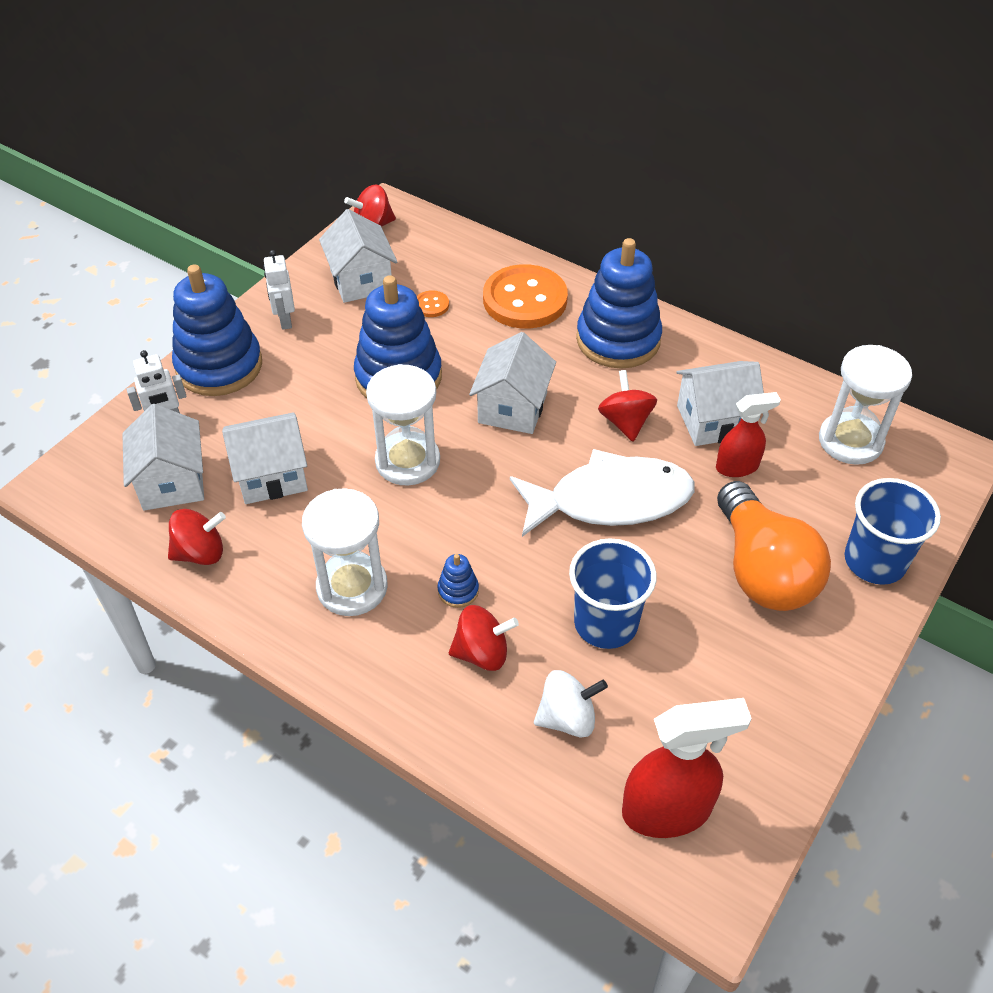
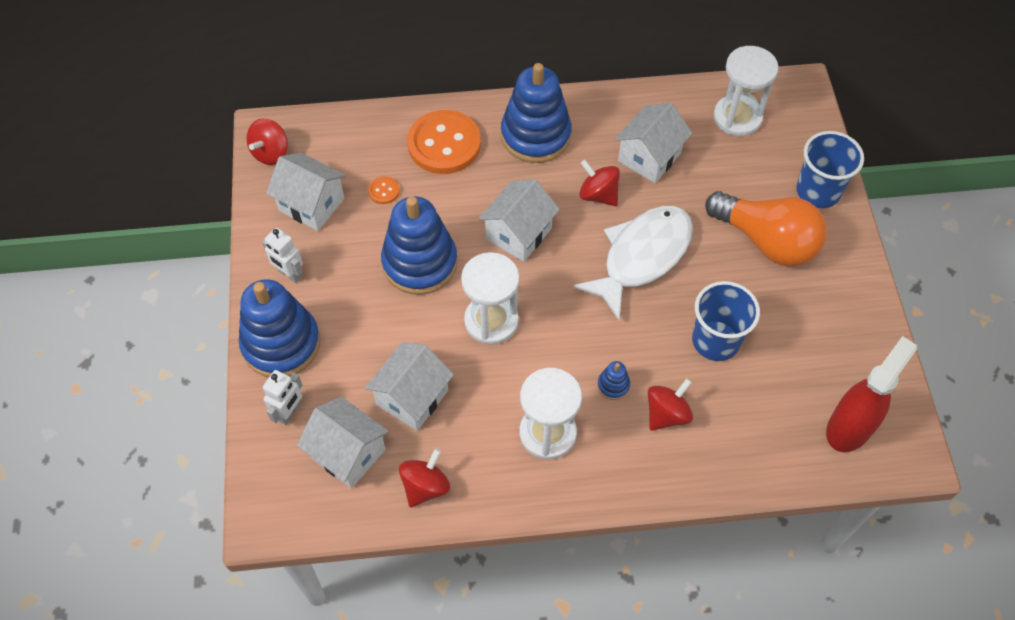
camera: 40 degrees left, 10 degrees up
(512, 408) = (518, 233): white house -> white house turned 60 degrees clockwise
(567, 718) = (751, 415): white spinning top -> none
(737, 467) = (691, 180): red spray bottle -> none

